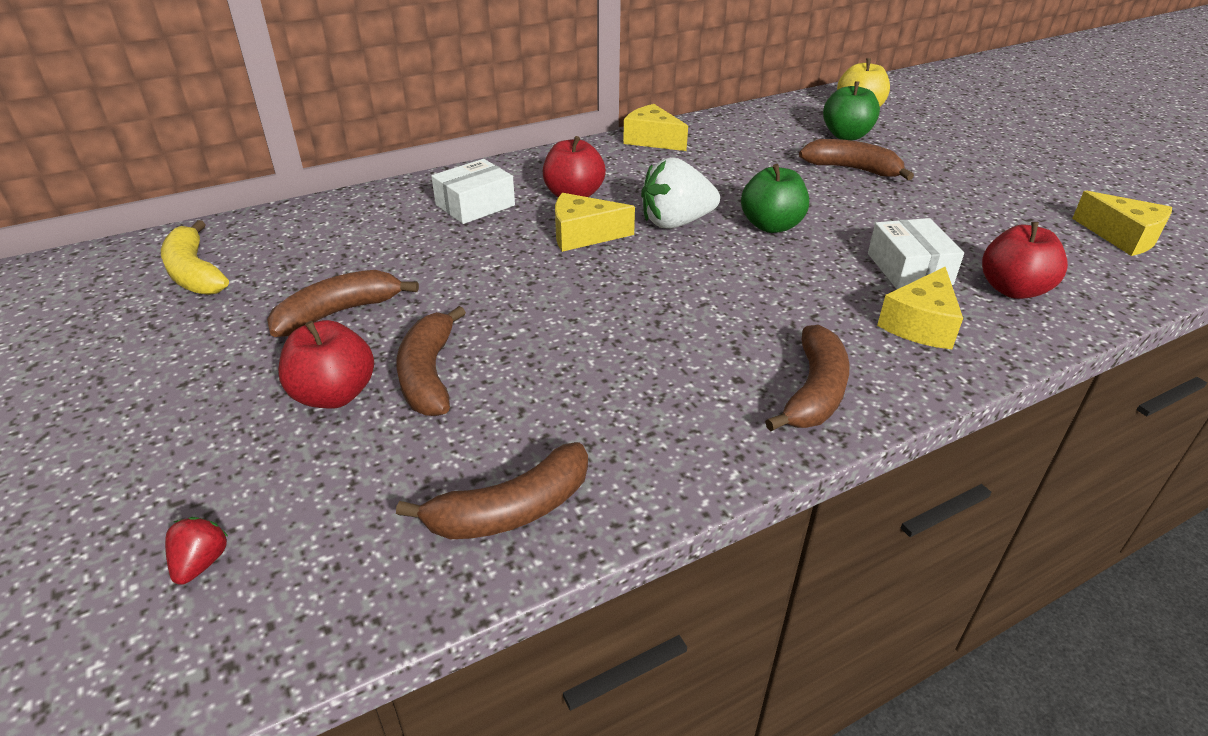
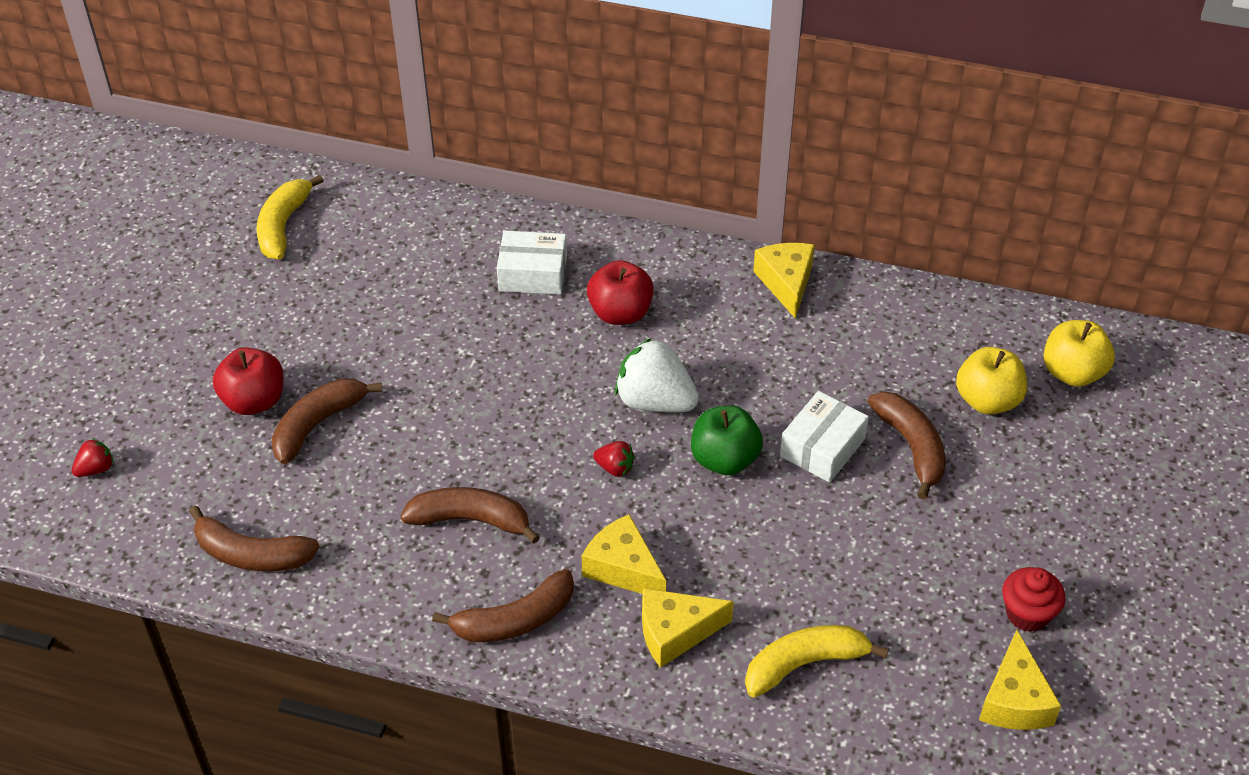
camera: 45 degrees right, 10 degrees up
(339, 313) = (325, 329): brown banana -> brown banana (471, 520)
(583, 235) = (567, 365): yellow cheese -> yellow cheese (623, 568)
(714, 266) = (615, 468): none -> red strawberry
(846, 136) = (987, 400): green apple -> yellow apple
(909, 269) = (759, 583): white box -> white box (822, 447)
(1013, 290) = (804, 664): red apple -> yellow banana
(1045, 201) = (1027, 614): none -> red cupcake

